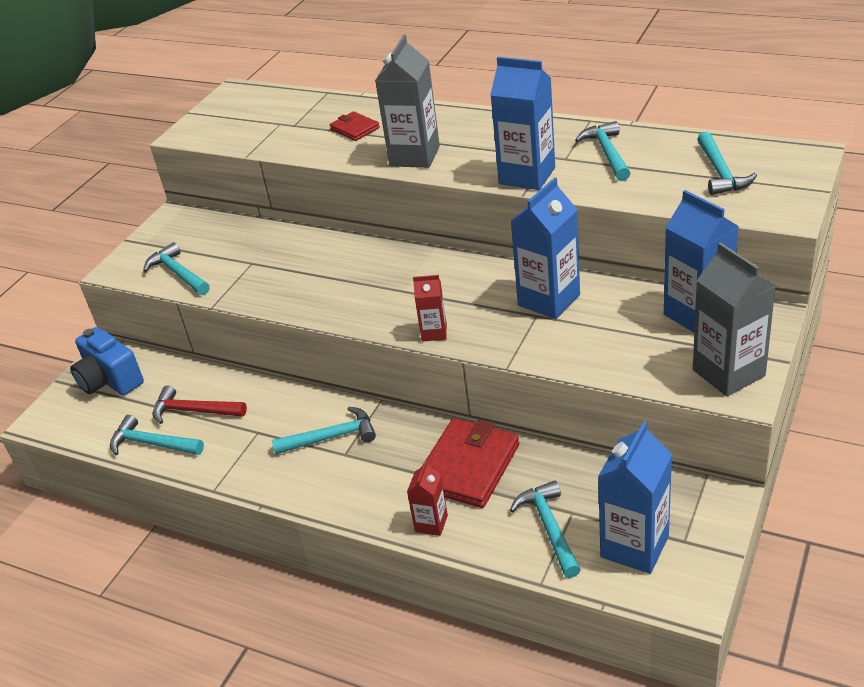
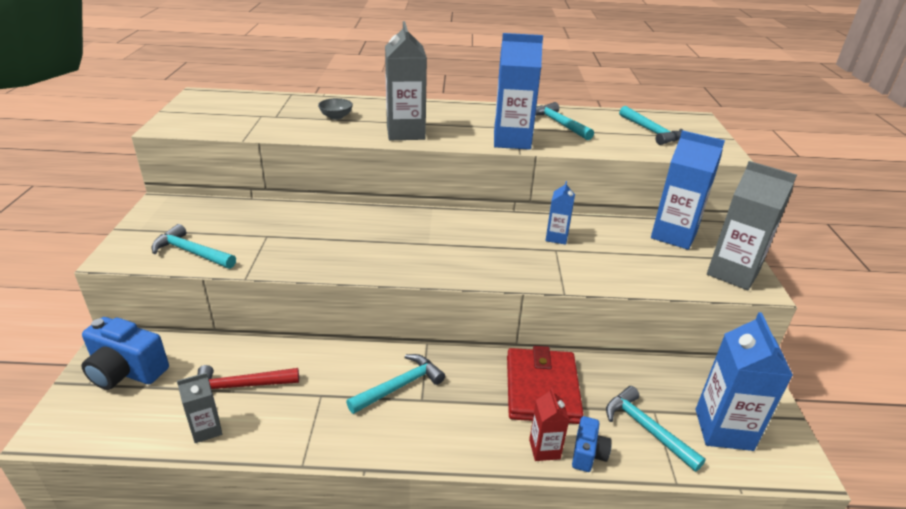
camera: 30 degrees left, 5 degrees down
(152, 444) = (206, 429): turquoise hammer -> grey carton
(355, 129) = (336, 117): red wallet -> grey bowl
(434, 333) = (481, 273): red carton -> none
(470, 537) = (588, 454): none -> blue camera
(549, 300) = (556, 237): blue carton -> blue carton, size x0.53

